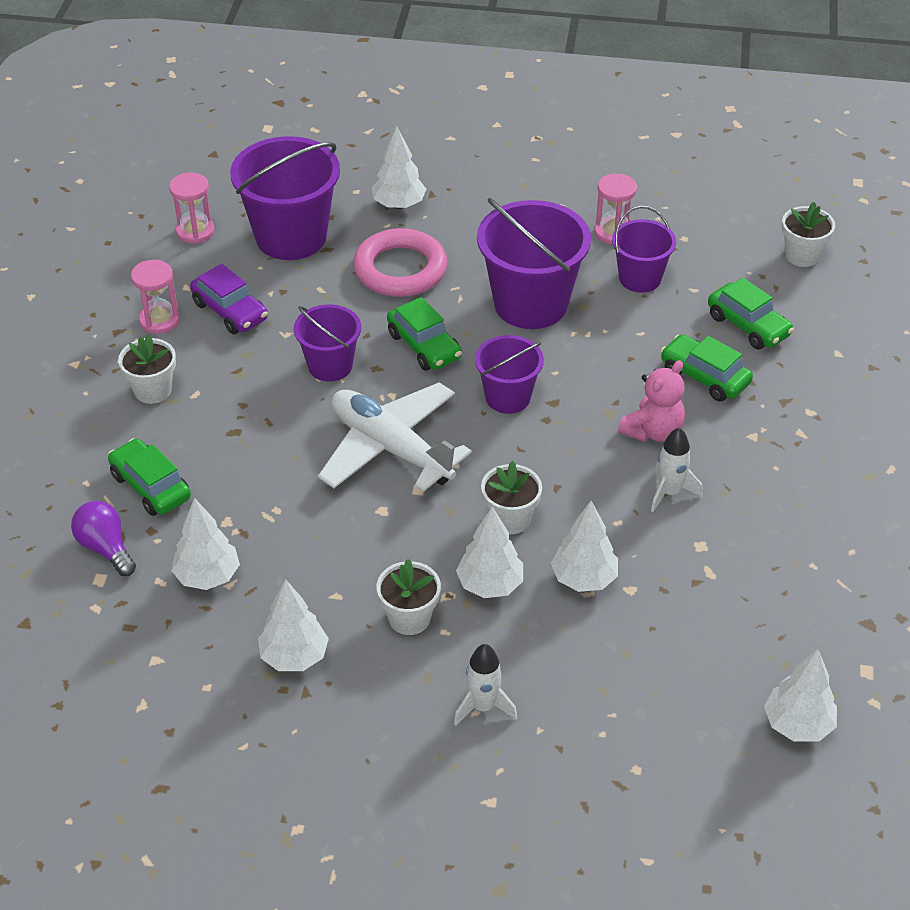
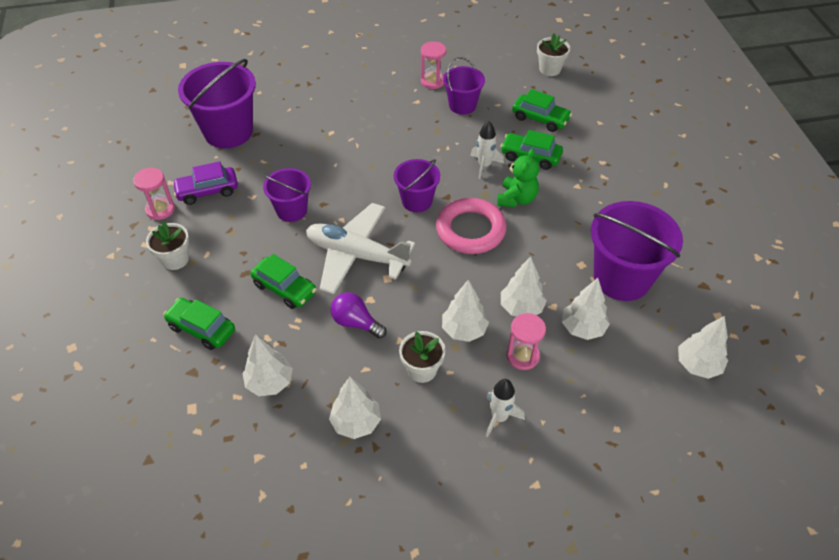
camera: 20 degrees left, 5 degrees up
(106, 548) = (187, 383): purple light bulb -> purple light bulb (356, 323)
(195, 231) = (161, 143): pink hourglass -> pink hourglass (522, 356)
(230, 311) = (207, 191): purple car -> purple car turned 135 degrees clockwise
(399, 204) = (290, 94): white tree -> white tree (582, 328)
(400, 269) = (310, 135): pink ring -> pink ring (470, 230)
(424, 346) = (348, 181): green car -> green car (284, 288)
(510, 519) = (456, 281): white flower pot -> none
(530, 304) = (403, 137): purple bucket -> purple bucket (621, 278)
(653, 431) = (516, 199): pink teddy bear -> green teddy bear
(670, 492) = (546, 235): white rocket -> white rocket (484, 165)

